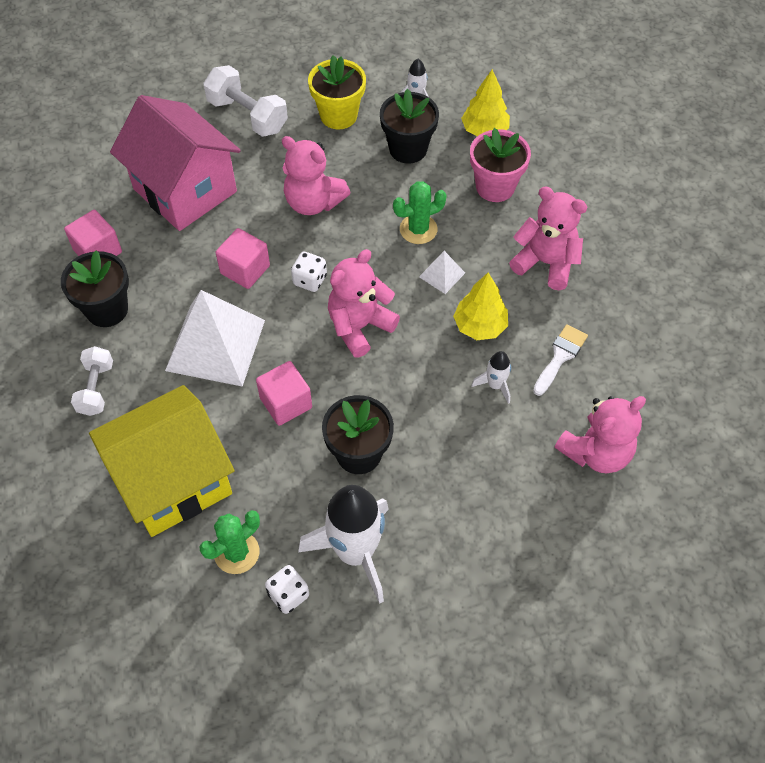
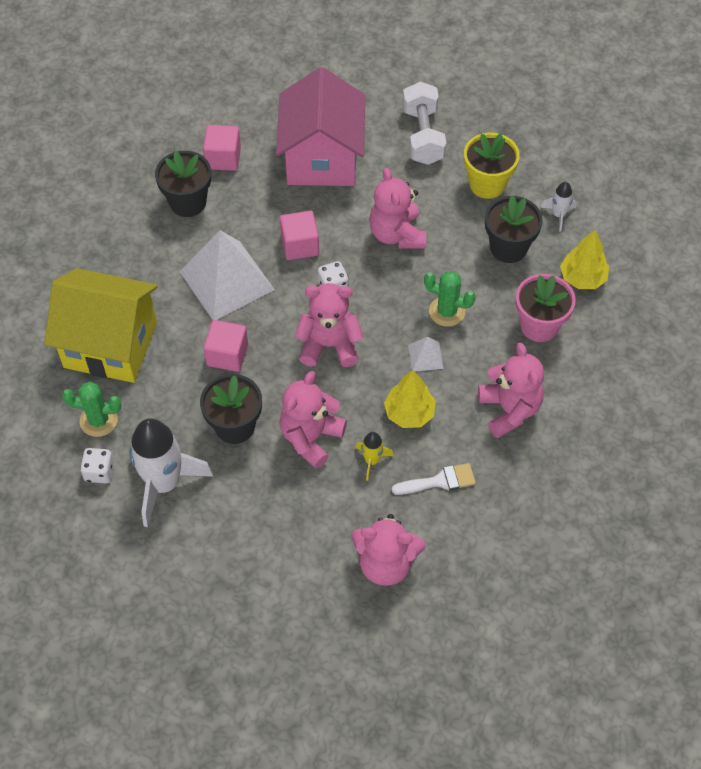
camera: 45 degrees right, 0 degrees up
(96, 388) = (128, 249): white dumbbell -> none
(429, 409) = (311, 437): none -> pink teddy bear
(495, 385) = (372, 461): white rocket -> yellow rocket

